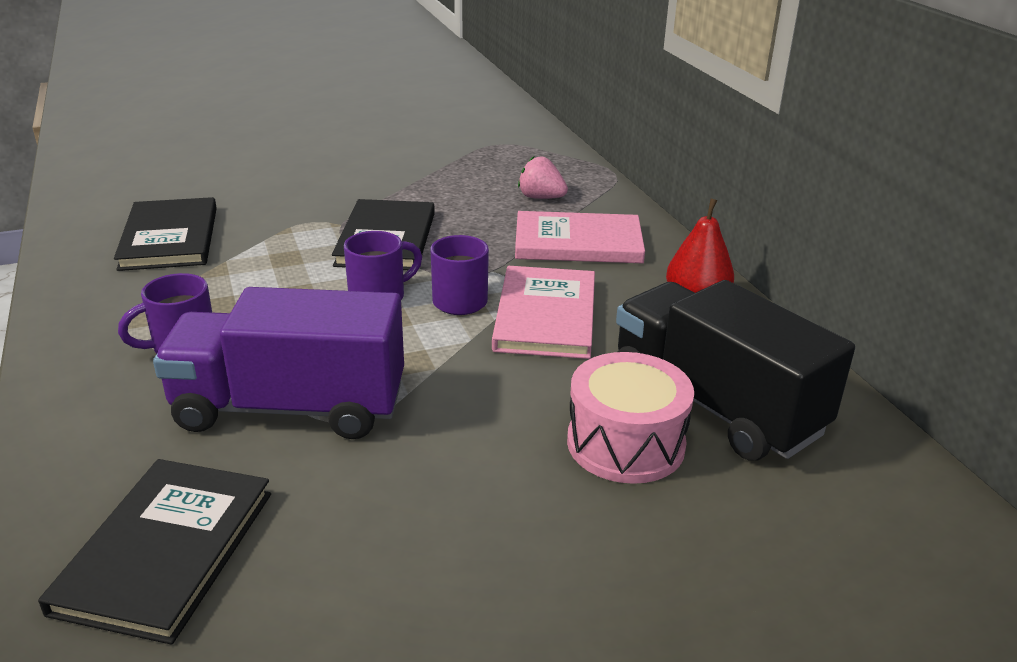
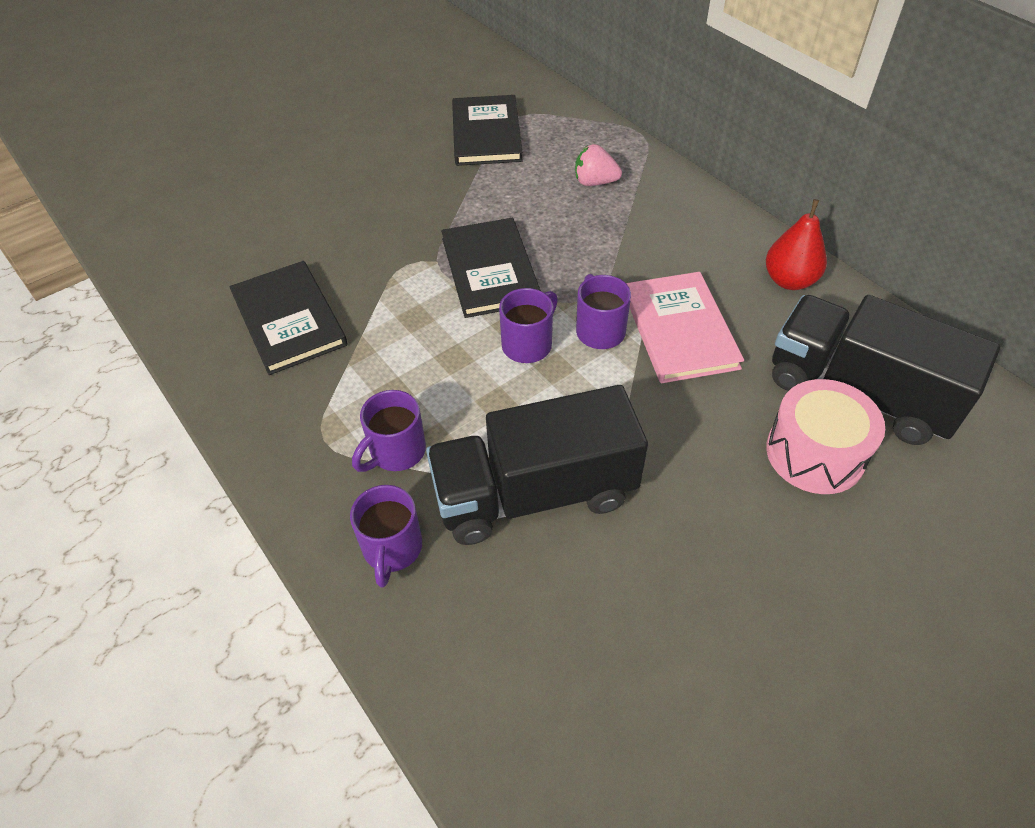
camera: 15 degrees left, 20 degrees up
(112, 417) = (392, 549): none -> purple mug
(166, 551) = (534, 671): black book -> black book (486, 134)
(290, 408) = (535, 493): purple truck -> black truck
(578, 242) = (658, 233): pink book -> none

